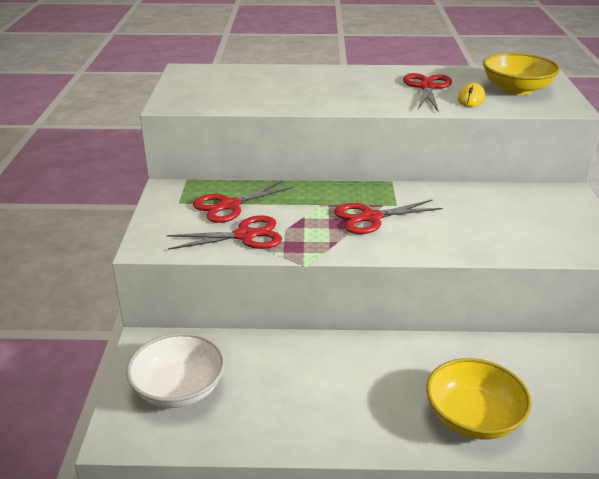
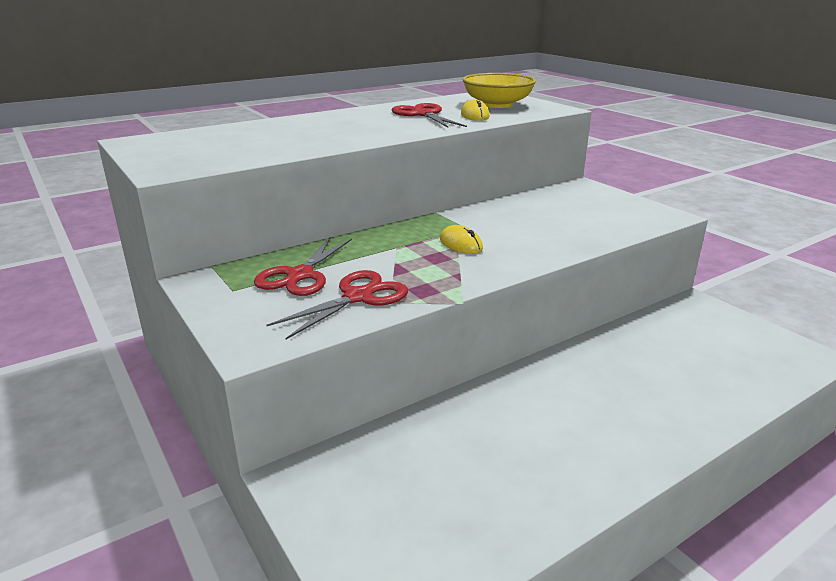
camera: 35 degrees left, 5 degrees down
(179, 389) = (395, 511): white bowl -> none
(371, 218) = (461, 244): red scissors -> yellow mouse
(473, 418) = (687, 396): yellow bowl -> none

